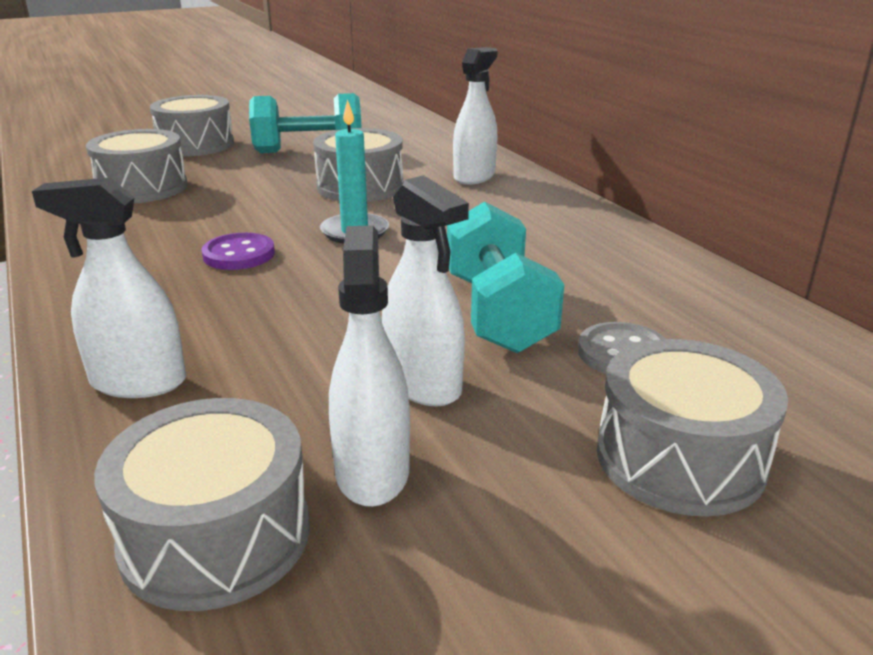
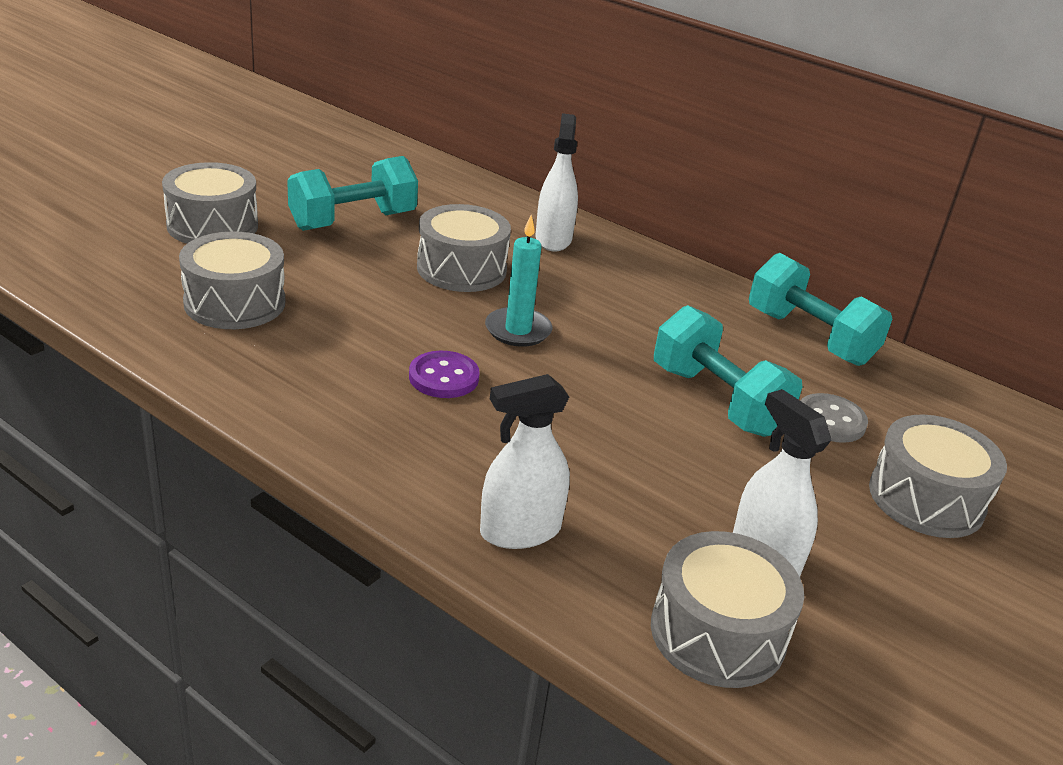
camera: 30 degrees left, 5 degrees up
(423, 384) = (727, 480): white spray bottle -> none
(678, 277) = (809, 337): none -> turquoise dumbbell

